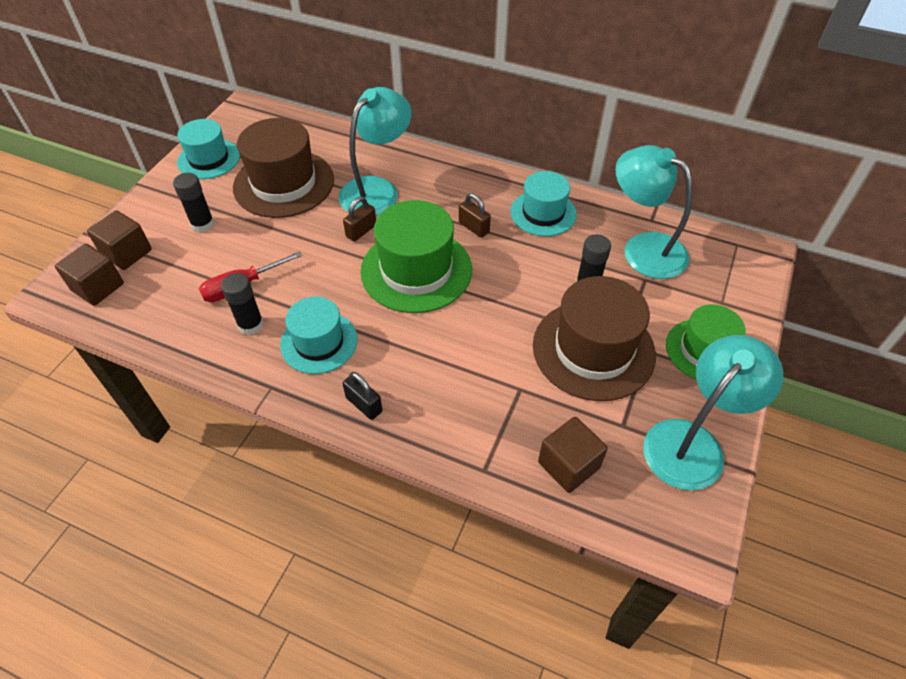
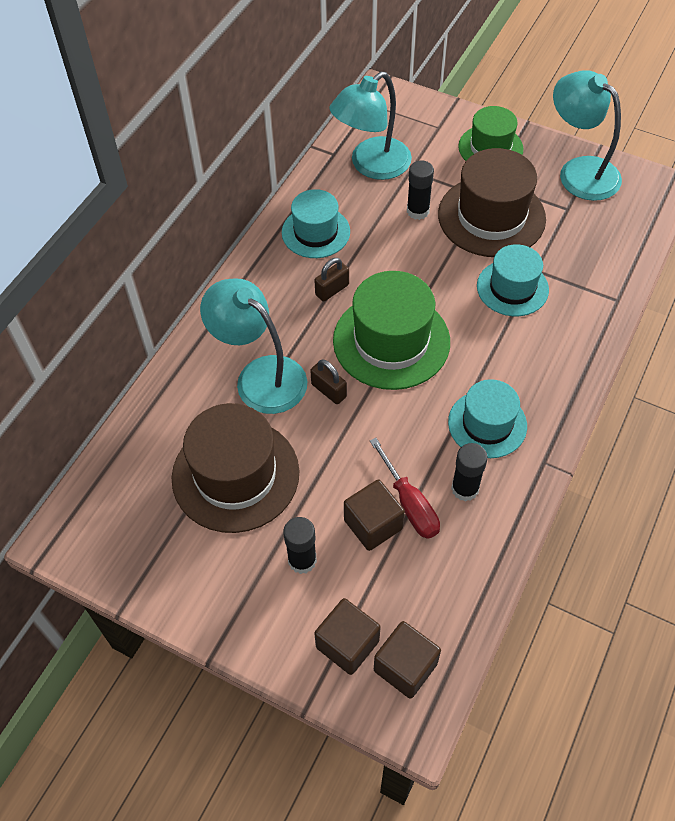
camera: 85 degrees left, 5 degrees up
(208, 159) = (171, 572): turquoise hat -> turquoise hat (512, 288)
(364, 404) = (559, 384): black padlock -> none
(568, 465) = (607, 246): brown cube -> brown cube (373, 524)

